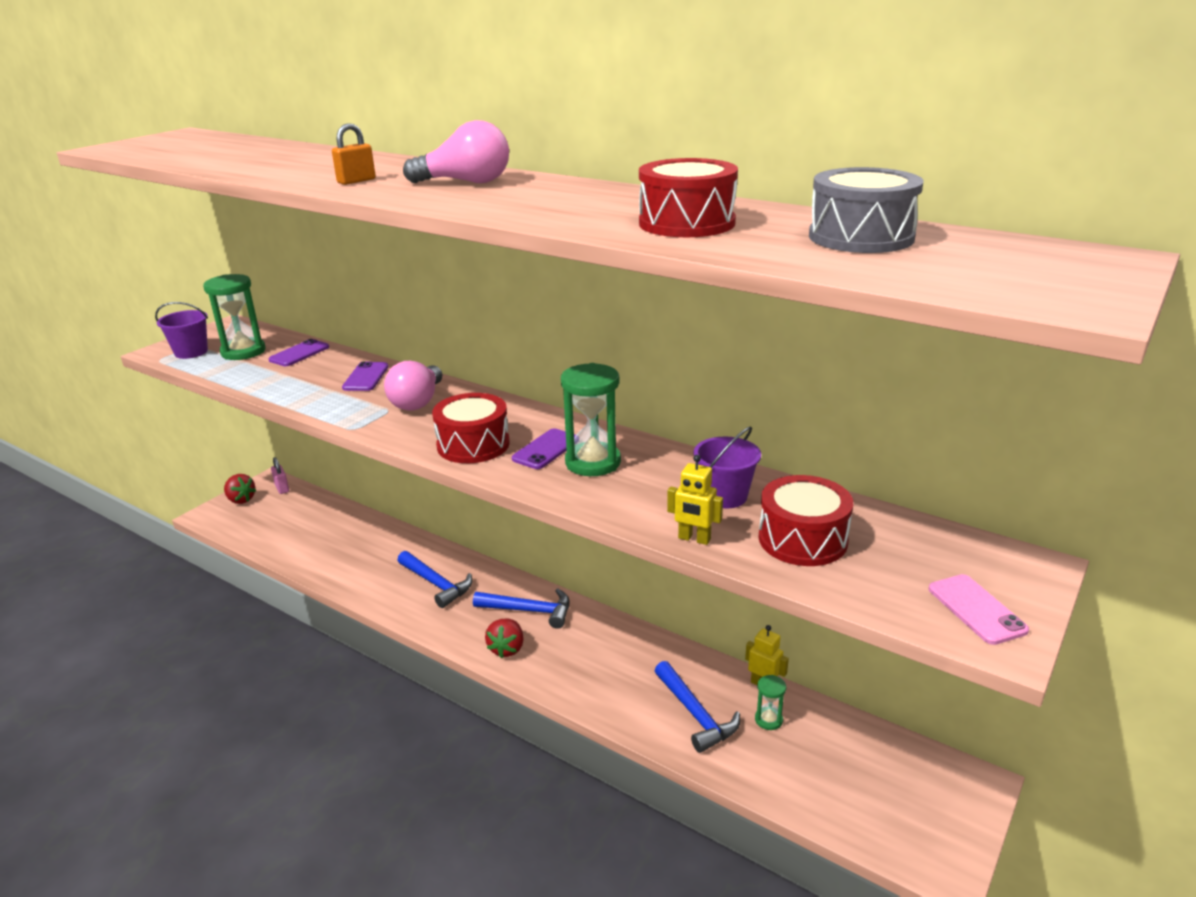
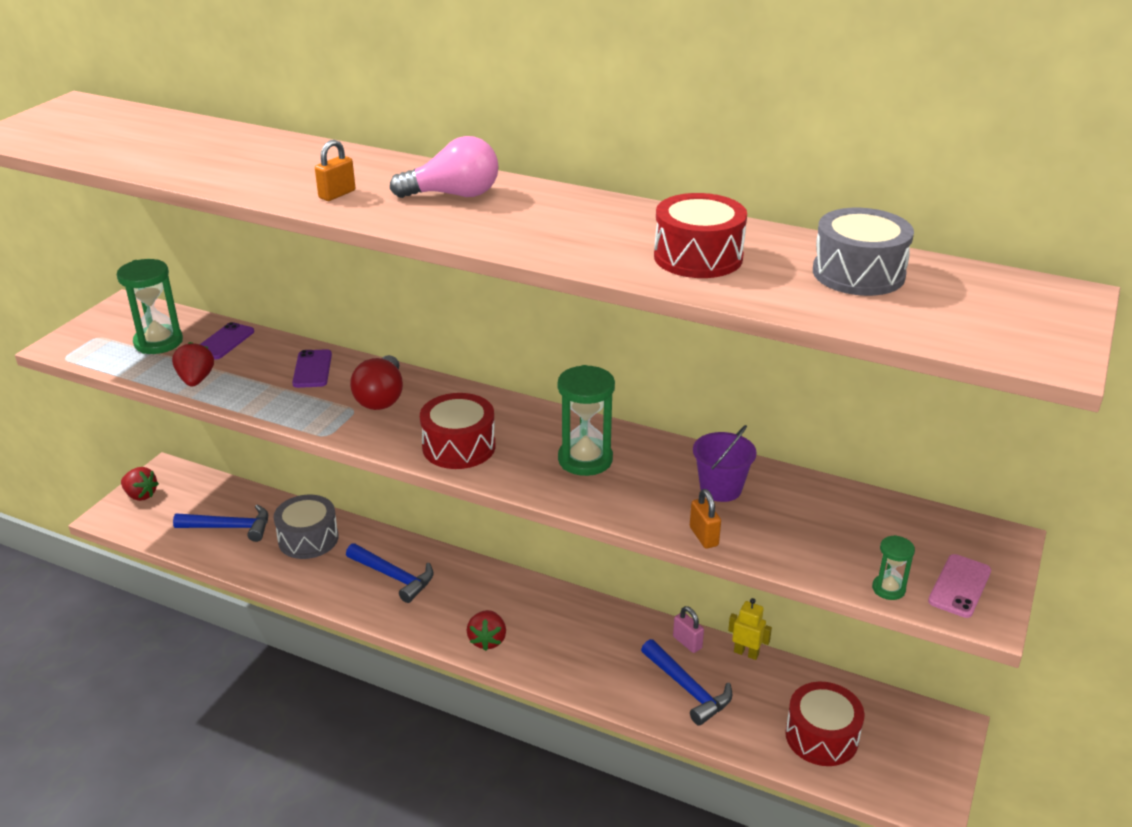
camera: 10 degrees left, 5 degrees up
(191, 352) = (97, 345): purple bucket -> none
(260, 381) = (196, 380): none -> red strawberry
(282, 488) = (184, 478): pink padlock -> pink padlock (687, 642)
(370, 545) = (308, 539): none -> grey drum
(418, 402) = (381, 397): pink light bulb -> red light bulb
(529, 611) = (500, 598): blue hammer -> blue hammer (230, 527)
(546, 449) = (534, 447): purple phone -> none
(694, 539) = (703, 536): yellow robot -> orange padlock
(768, 720) = (757, 687): green hourglass -> green hourglass (888, 589)
(802, 539) = (801, 529): red drum -> red drum (821, 736)
(976, 609) = (959, 586): pink phone -> pink phone turned 60 degrees clockwise

